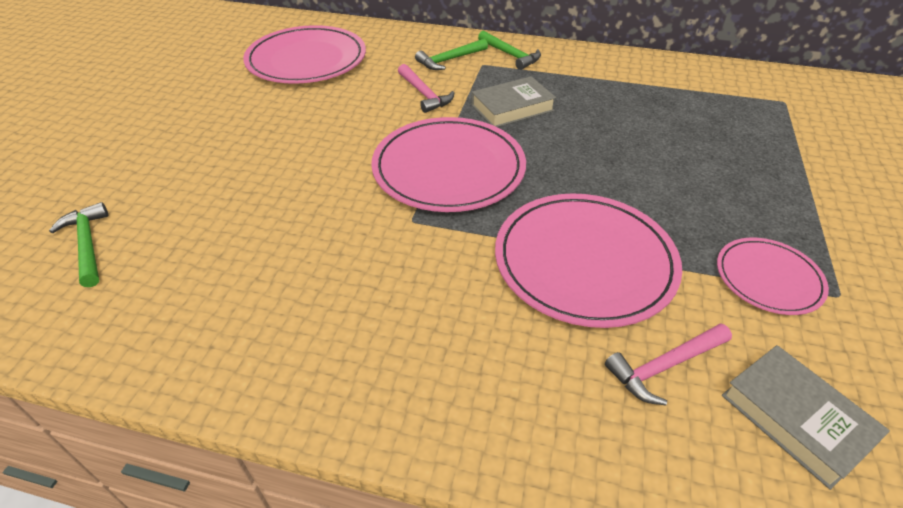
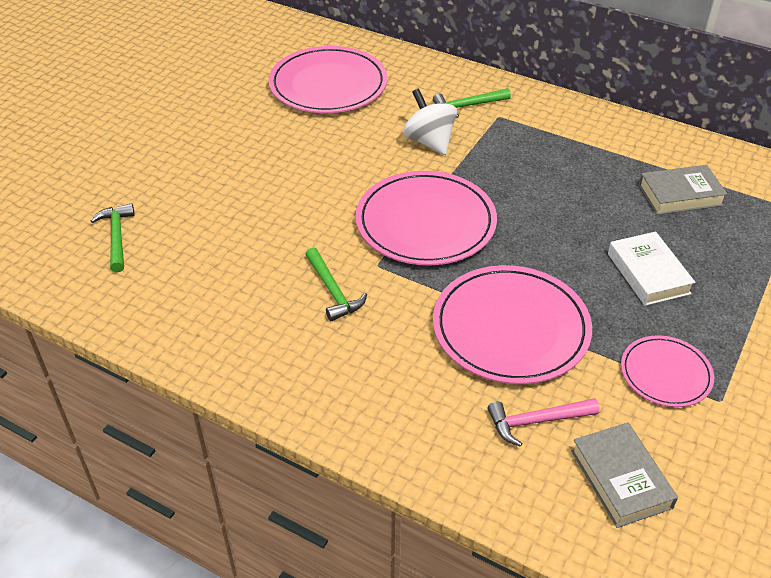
camera: 15 degrees right, 0 degrees up
(424, 94) = (429, 142): pink hammer -> white spinning top
(510, 55) = (532, 109): green hammer -> green hammer (333, 291)
(512, 108) = (509, 170): grey book -> grey book (680, 195)
(692, 179) = (648, 273): none -> white book

